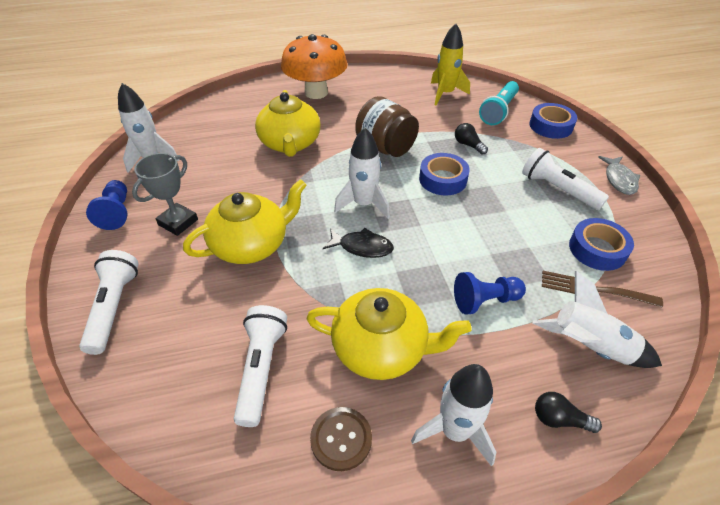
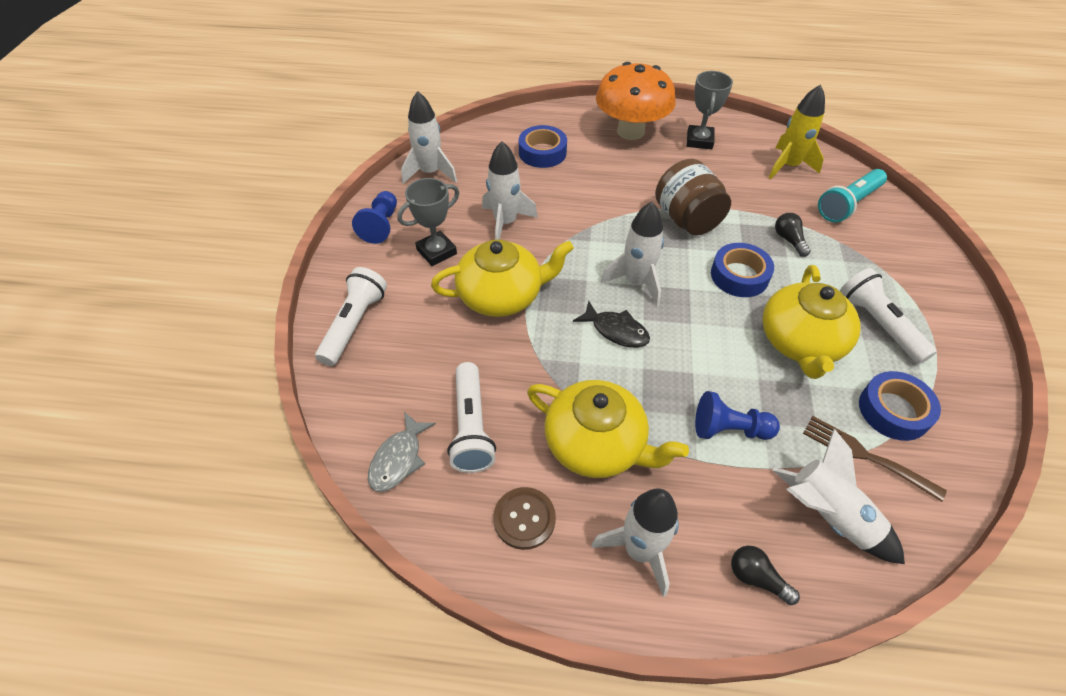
camera: 20 degrees right, 5 degrees up
(234, 183) = (505, 223): none -> white rocket
(261, 369) = (471, 427): white flashlight -> white flashlight turned 150 degrees clockwise
(290, 143) = (579, 189): yellow teapot -> yellow teapot (800, 342)
(372, 89) = (699, 140): none -> grey trophy
(550, 126) = (909, 240): blue tape -> blue tape (542, 152)
(619, 180) = (968, 333): grey fish -> grey fish (398, 459)

